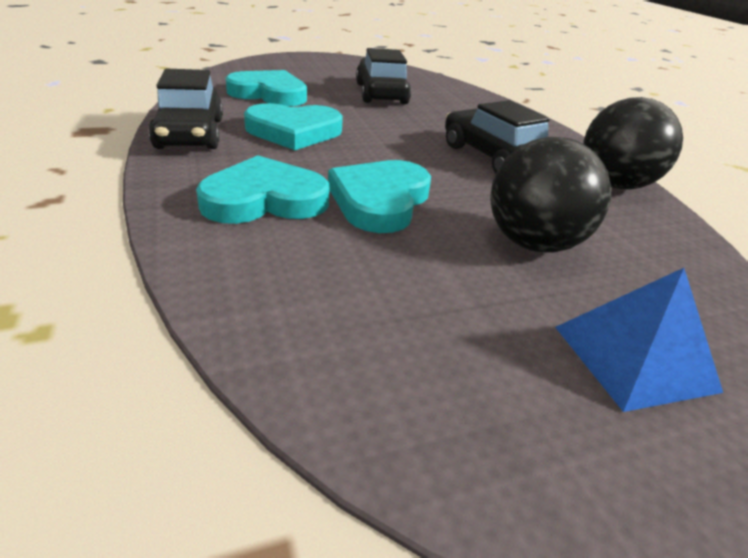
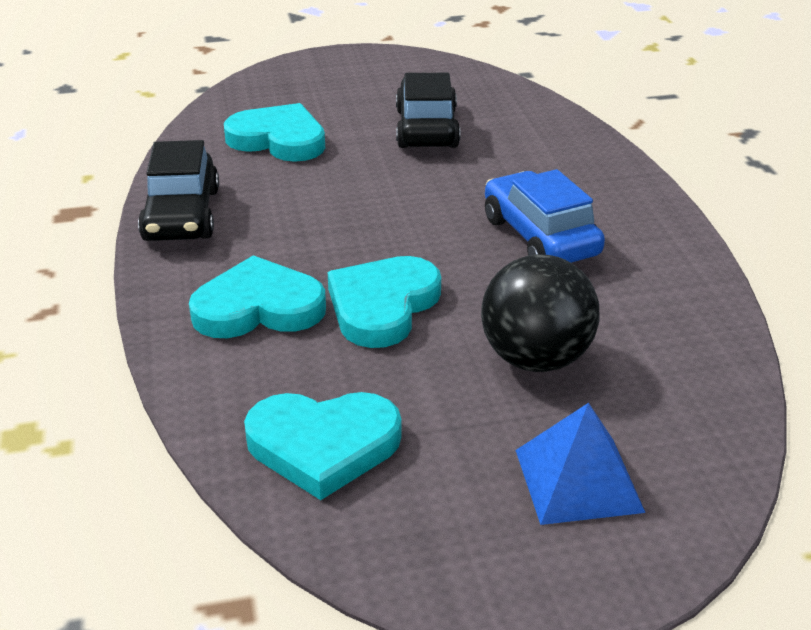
camera: 10 degrees right, 0 degrees up
(294, 131) = (302, 205): turquoise heart -> turquoise heart (323, 445)
(493, 157) = (540, 237): black car -> blue car
(614, 184) = (679, 275): black ball -> none

